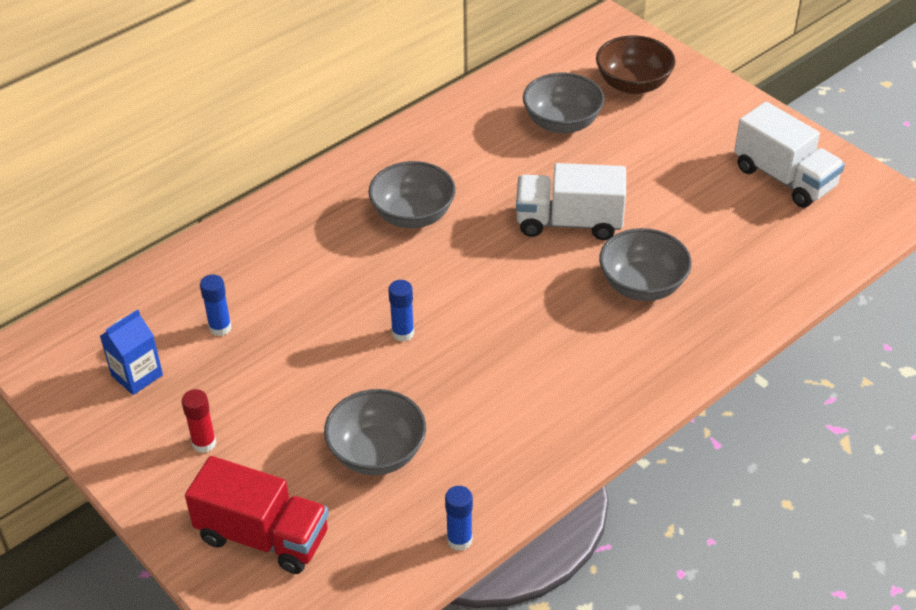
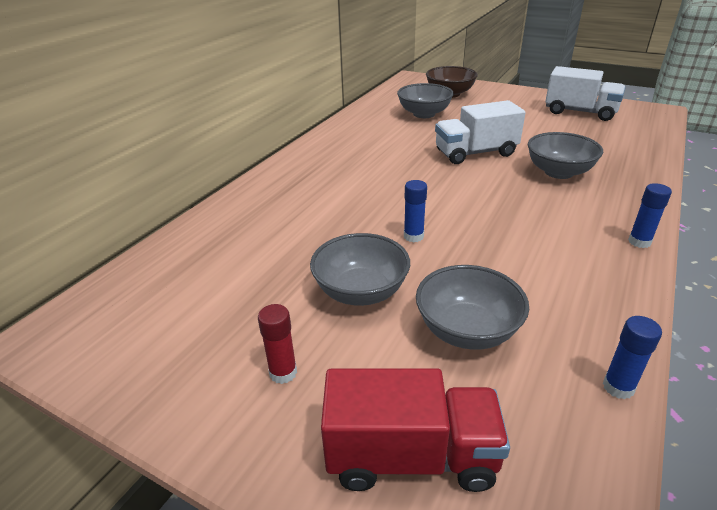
camera: 20 degrees left, 10 degrees down
(137, 375) = (178, 329): blue carton -> none
(220, 328) = (248, 270): blue glue stick -> blue glue stick (639, 242)
(413, 215) = (363, 170): grey bowl -> grey bowl (361, 292)

